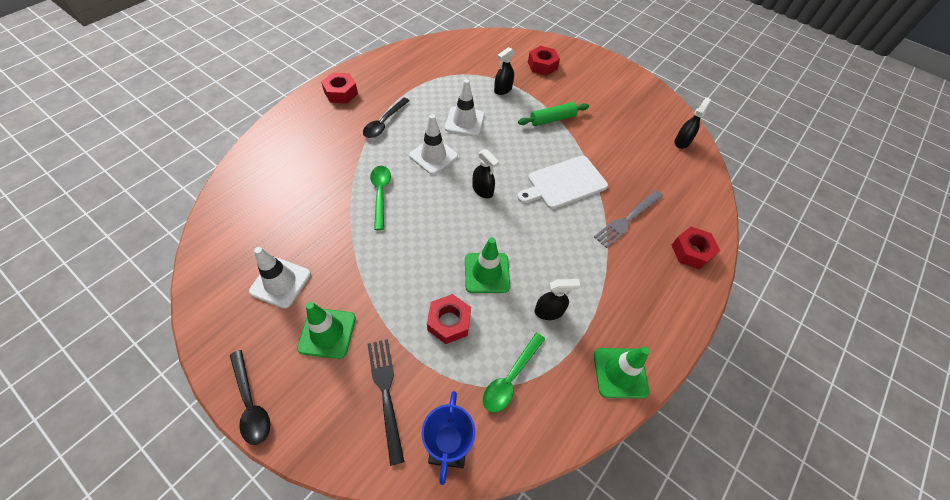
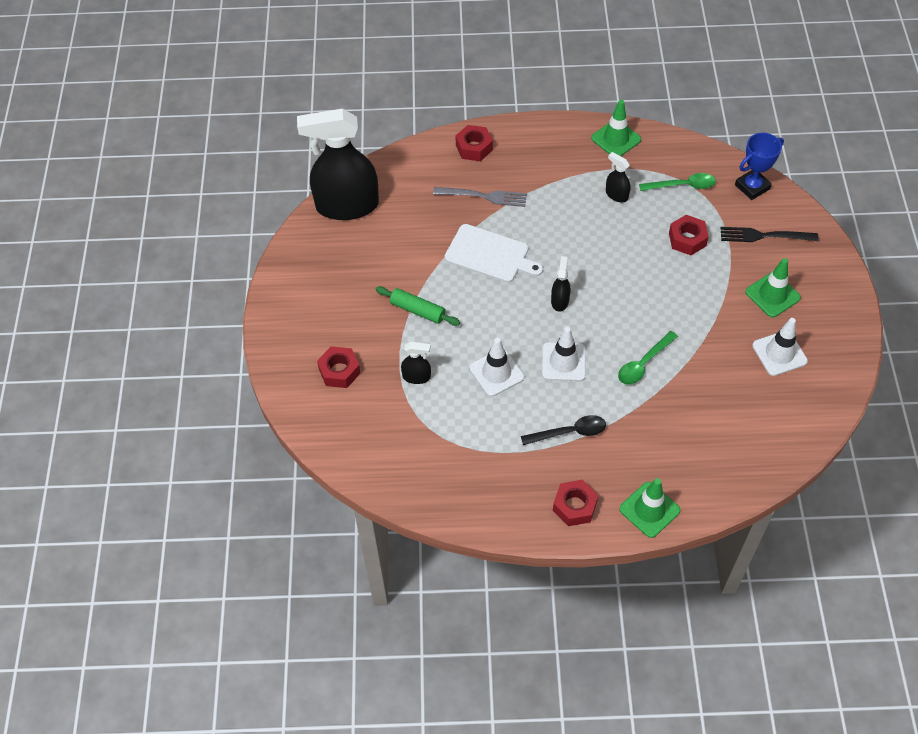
camera: 125 degrees left, 0 degrees up
(251, 403) = (849, 293): black spoon -> none
(385, 392) = (764, 236): black fork -> black fork turned 60 degrees clockwise
(487, 273) = (628, 246): green traffic cone -> green traffic cone (649, 510)
(682, 142) = (346, 206): black spray bottle -> black spray bottle, size x2.44

